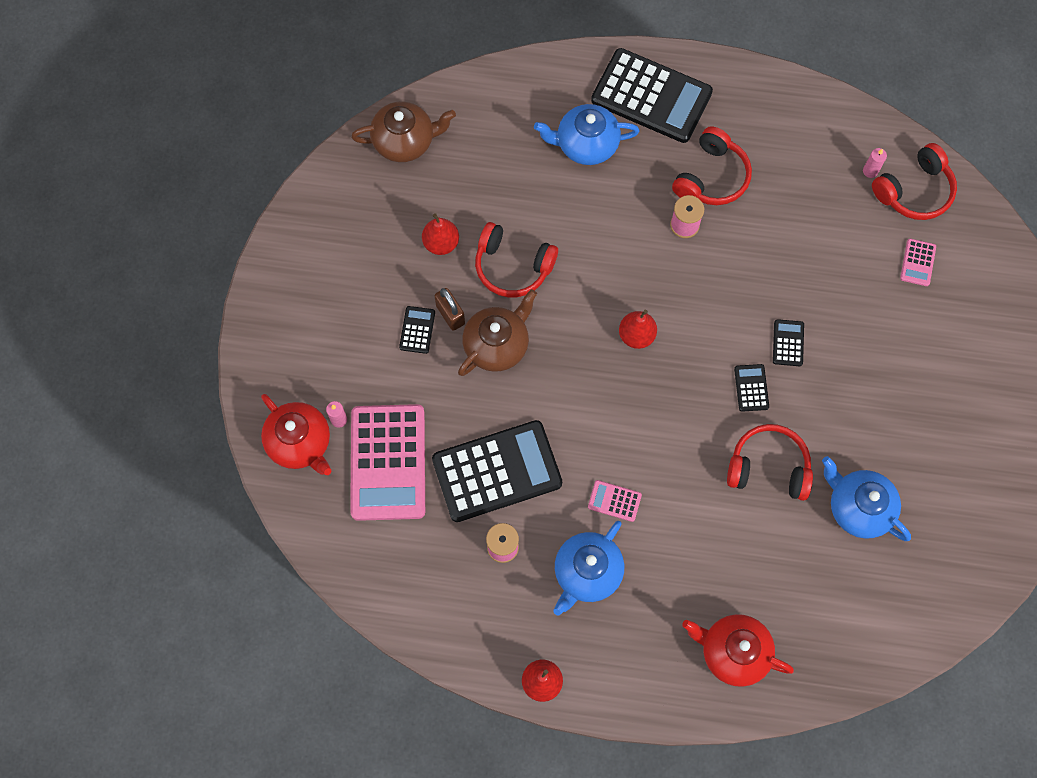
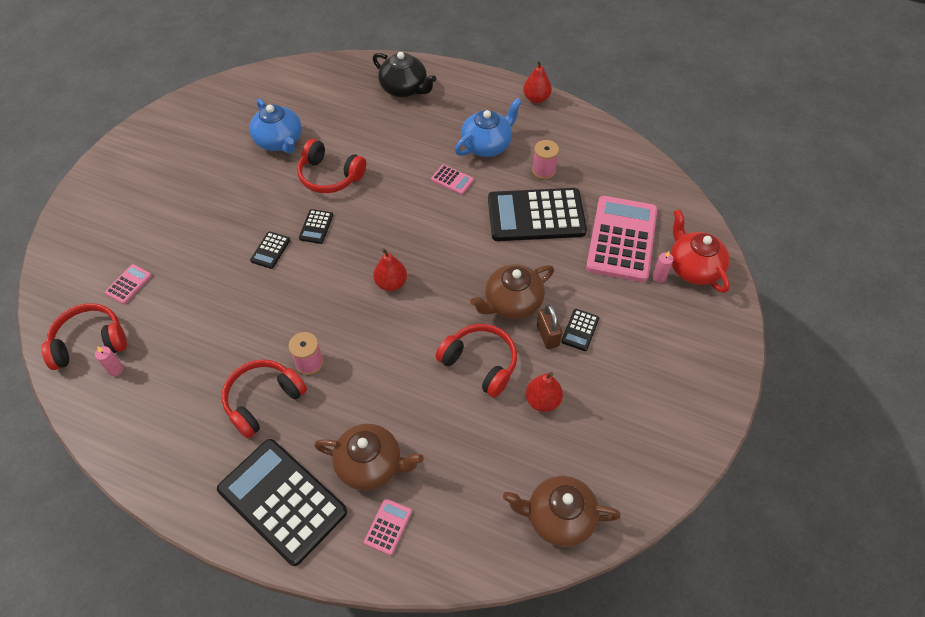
camera: 165 degrees left, 15 degrees down
(551, 98) = (388, 527): none -> pink calculator
(586, 144) = (370, 465): blue teapot -> brown teapot
(733, 652) = (404, 88): red teapot -> black teapot

